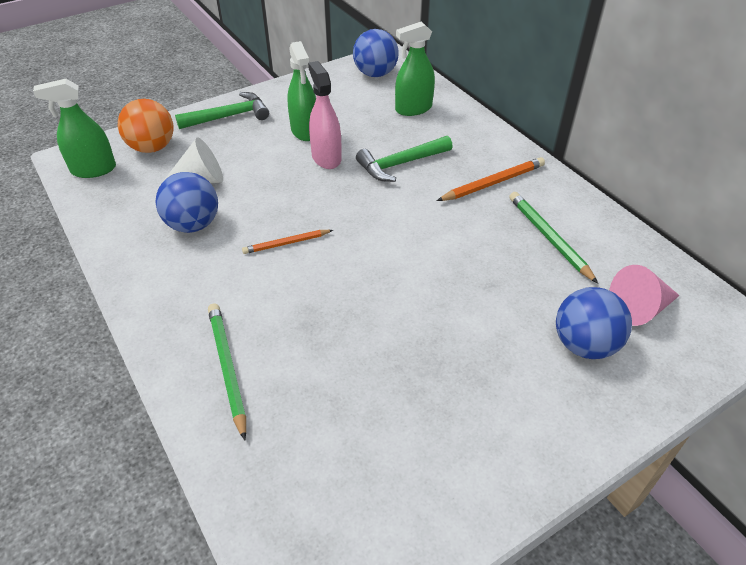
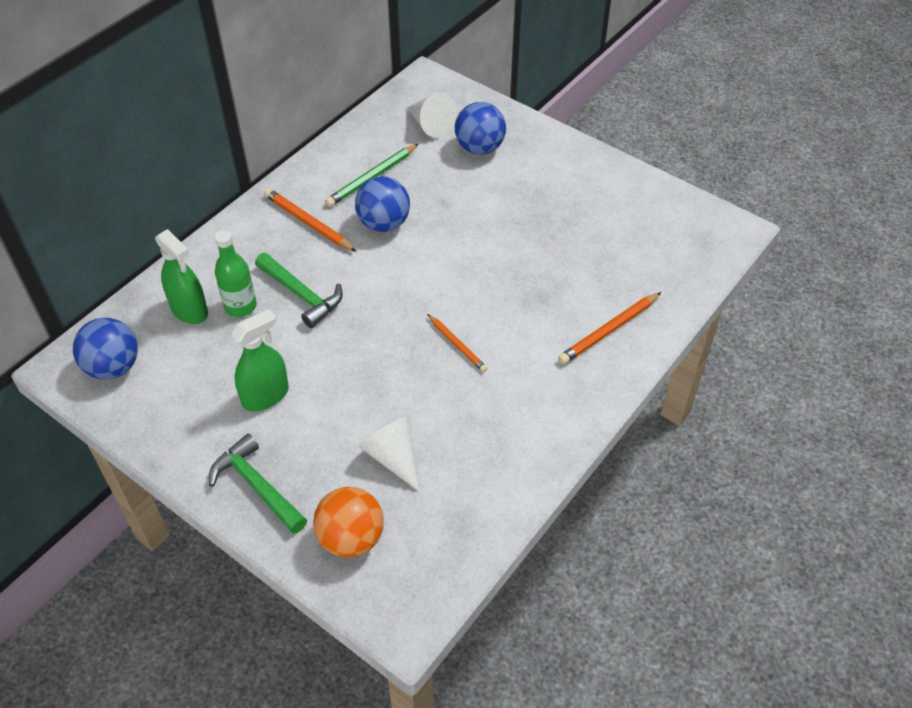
camera: 110 degrees left, 5 degrees up
(93, 170) = (417, 579): green spray bottle -> none
(193, 224) = (465, 429): blue ball -> blue ball (384, 224)
(227, 368) = (609, 331): green pencil -> orange pencil
(326, 158) = (312, 358): pink spray bottle -> none
(404, 132) = (240, 306): none -> green bottle
(639, 308) = (430, 125): pink cone -> white cone

